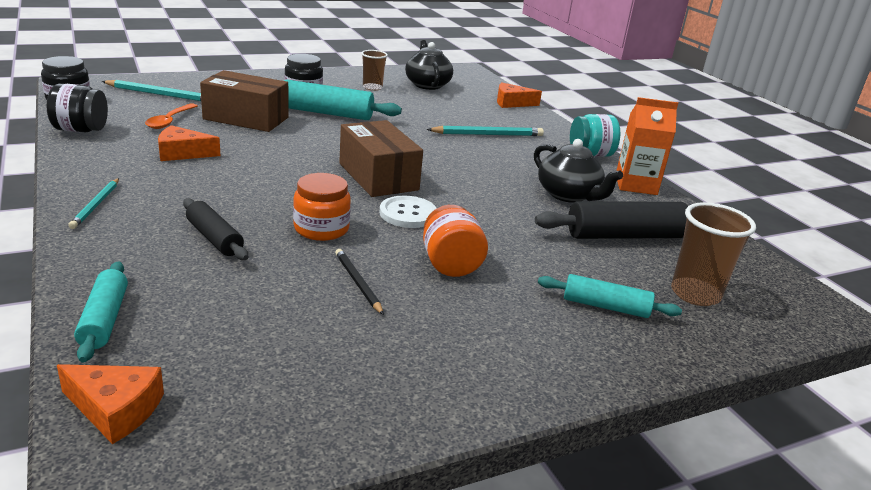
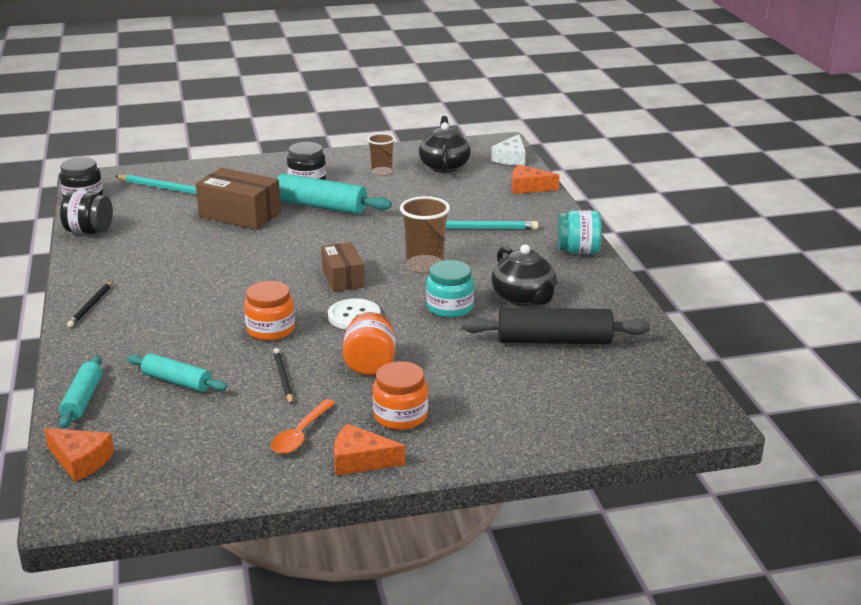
camera: 15 degrees right, 0 degrees up
(96, 205) = (91, 306): turquoise pencil -> black pencil
(170, 121) = (169, 219): orange spoon -> orange spoon (300, 434)
(182, 153) = (172, 254): orange cheese -> orange cheese (360, 460)
(214, 238) = (179, 337): black rolling pin -> none
(378, 176) = (343, 278): brown box -> brown box, size x0.65
(483, 81) = (511, 158): none -> white cheese
(502, 204) = (450, 307): none -> turquoise jar
(516, 323) = (400, 416): none -> orange jar
(605, 306) = (489, 405): turquoise rolling pin -> turquoise rolling pin (177, 381)
(636, 185) = (604, 286): orange carton -> none
(695, 294) = (583, 397): brown cup -> brown cup (425, 266)

